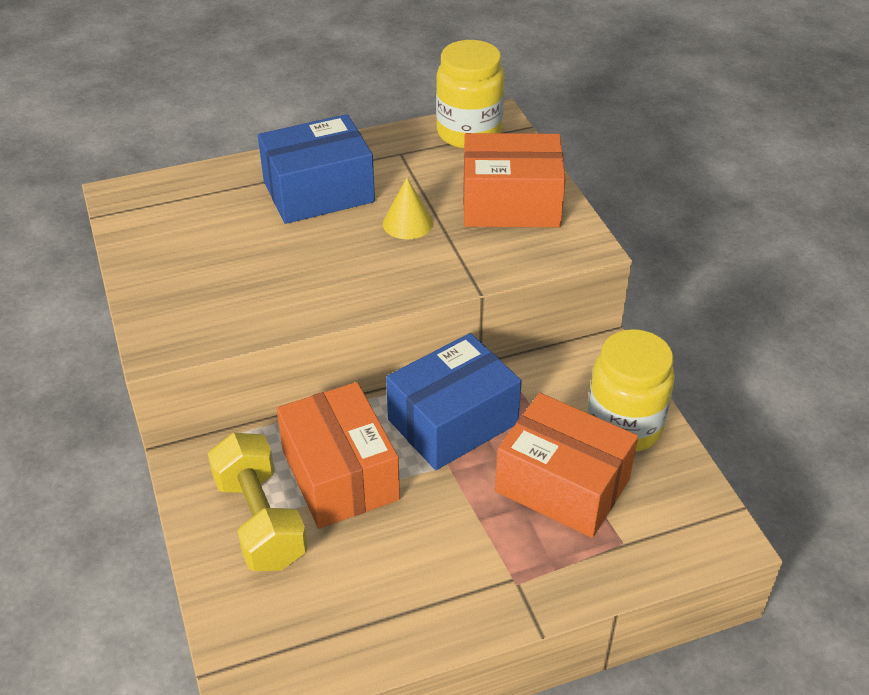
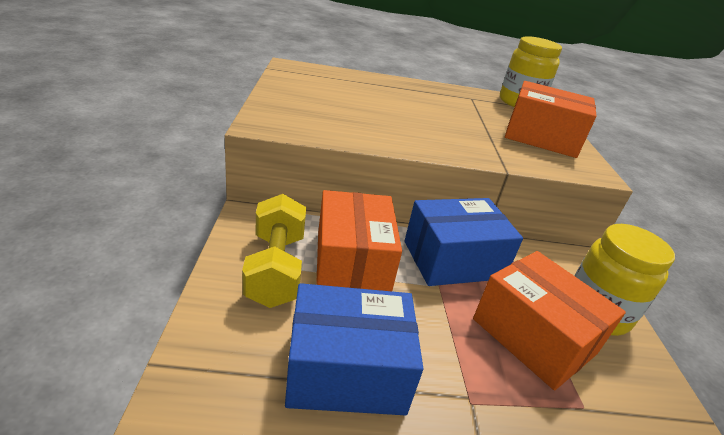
camera: 15 degrees right, 10 degrees down
(318, 192) = (411, 97): blue box -> blue box (347, 370)
(407, 223) = (464, 125): yellow cone -> none

